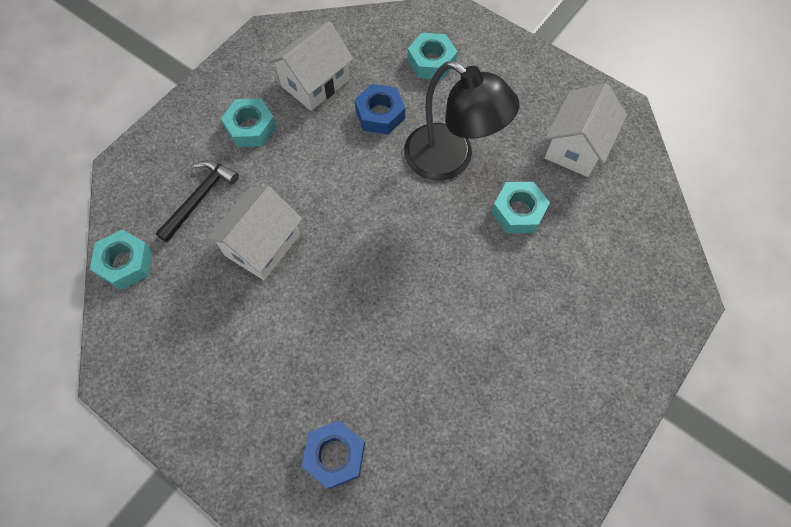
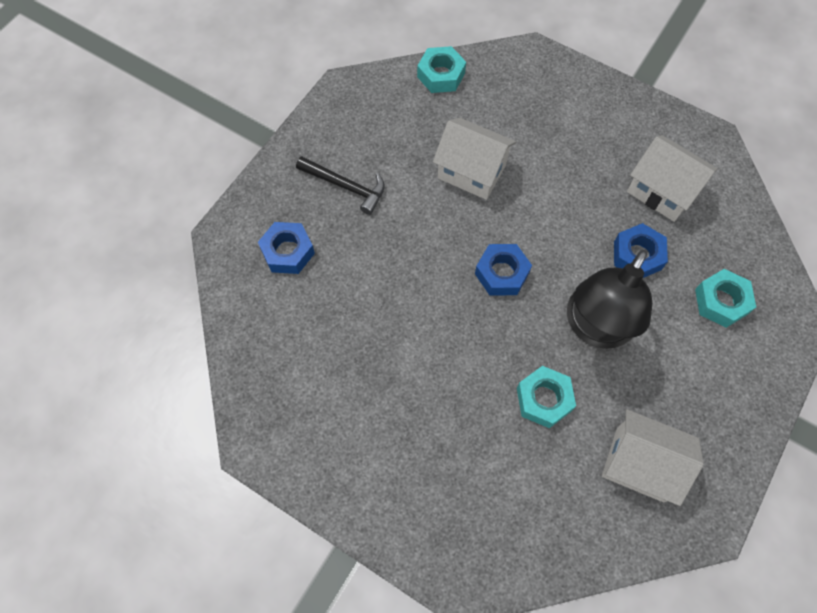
camera: 85 degrees right, 0 degrees up
(200, 198) = (511, 116): black hammer -> black hammer (346, 186)
(251, 128) = (595, 143): turquoise nut -> none
(386, 231) = (502, 273): none -> blue nut

